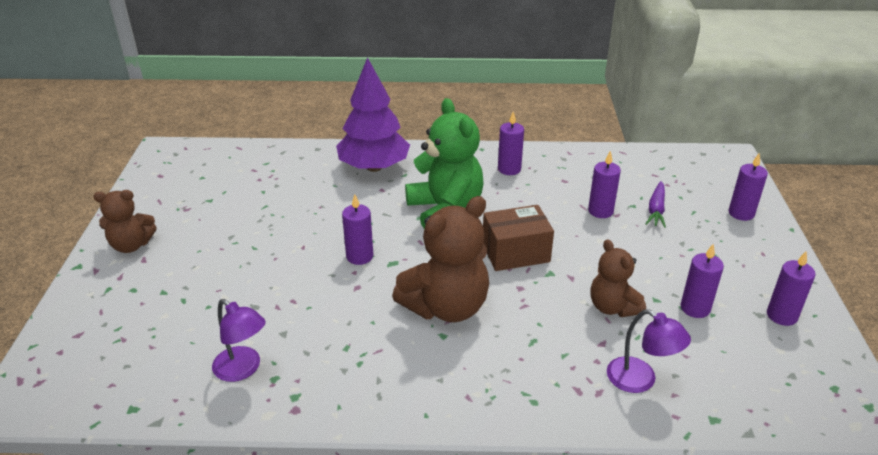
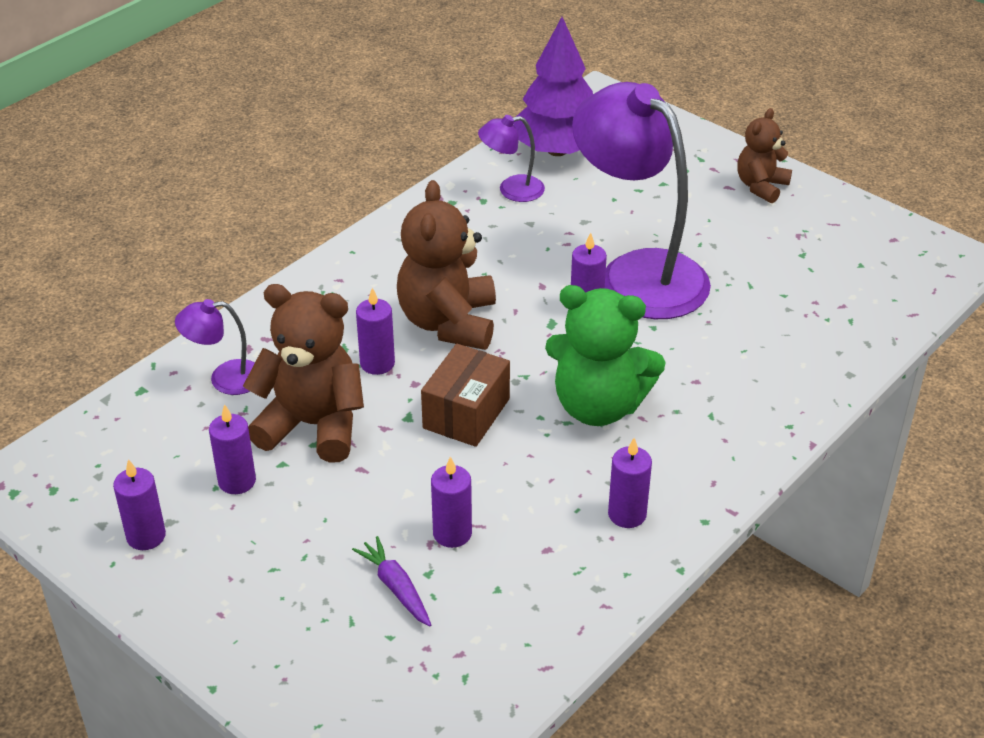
camera: 130 degrees right, 5 degrees up
(297, 253) = (638, 273): none -> purple lamp
(374, 167) = (754, 399): purple tree -> purple tree (557, 150)
(613, 307) = (313, 425): brown teddy bear -> brown teddy bear, size x1.69
(741, 213) = (293, 666): purple candle -> purple candle (377, 363)

